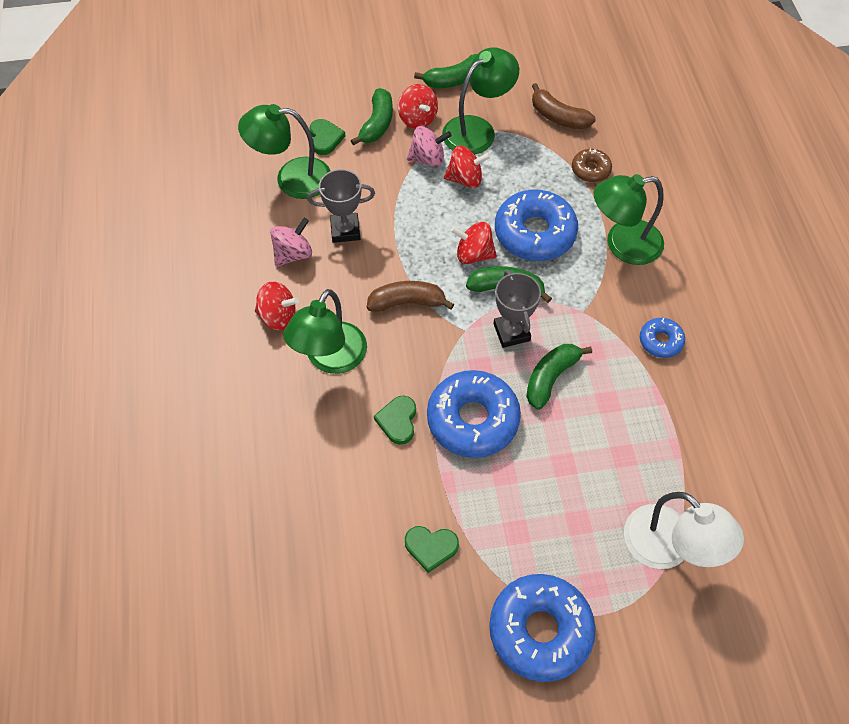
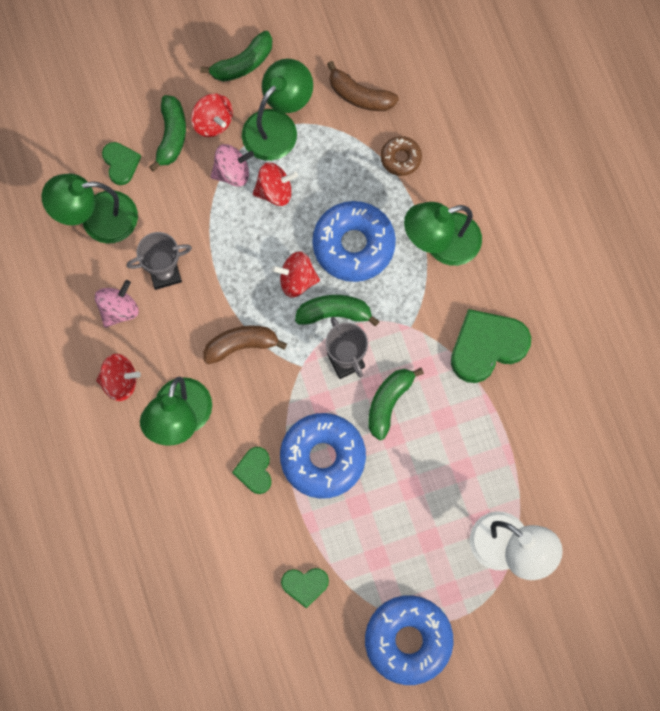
camera: 10 degrees left, 15 degrees up
(660, 341) = (487, 346): blue donut -> green heart

